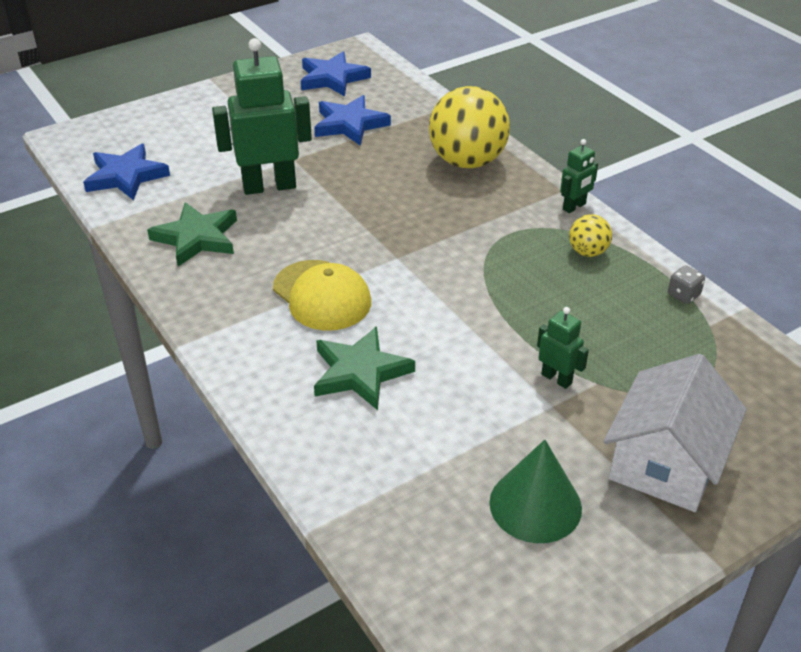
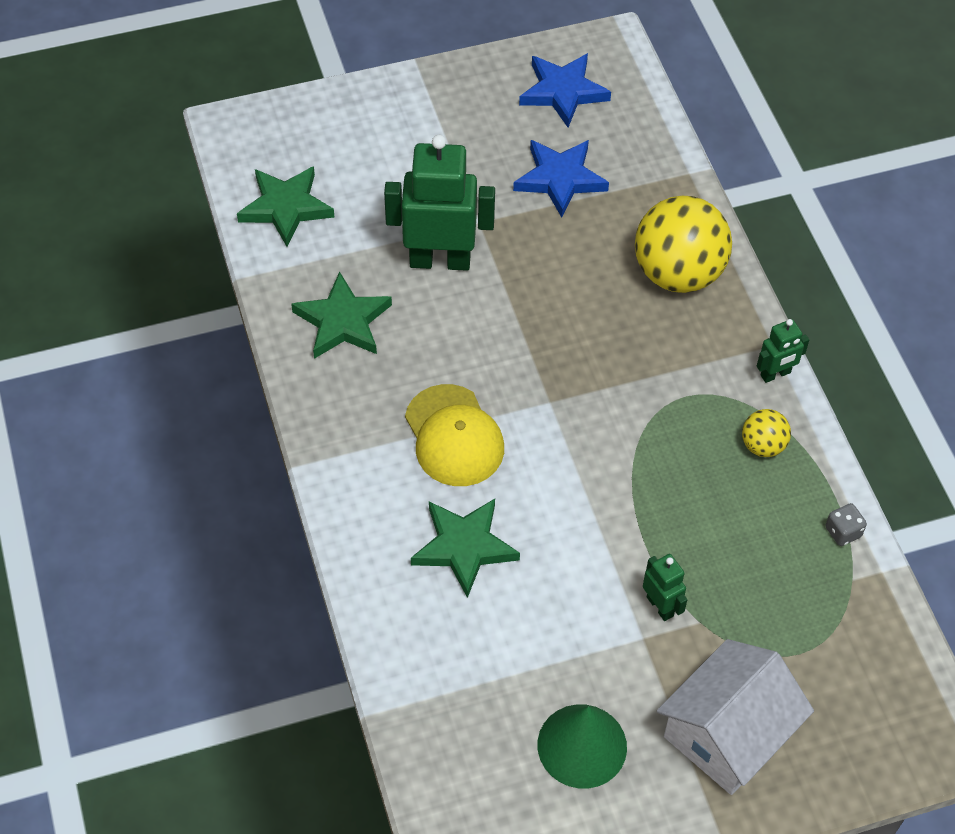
camera: 15 degrees right, 15 degrees up
(126, 176) = (285, 207): blue star -> green star

